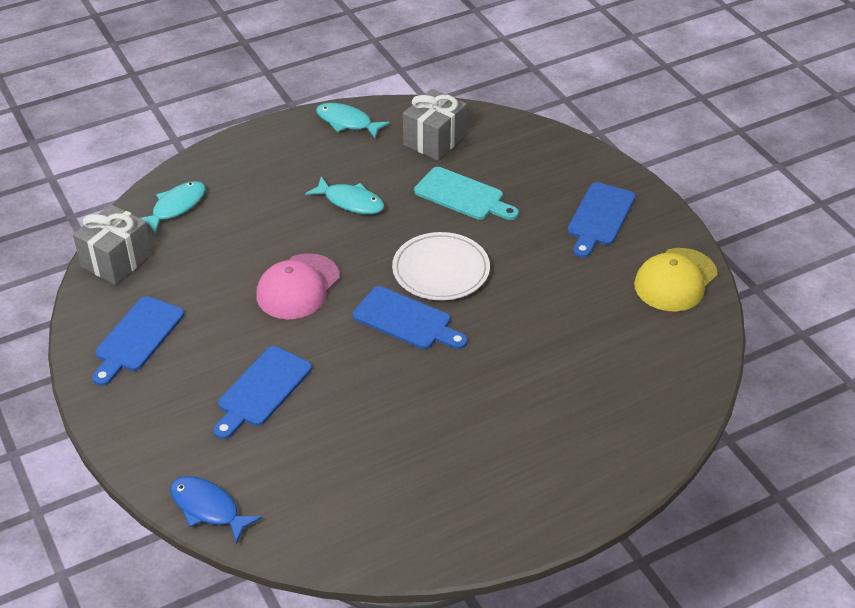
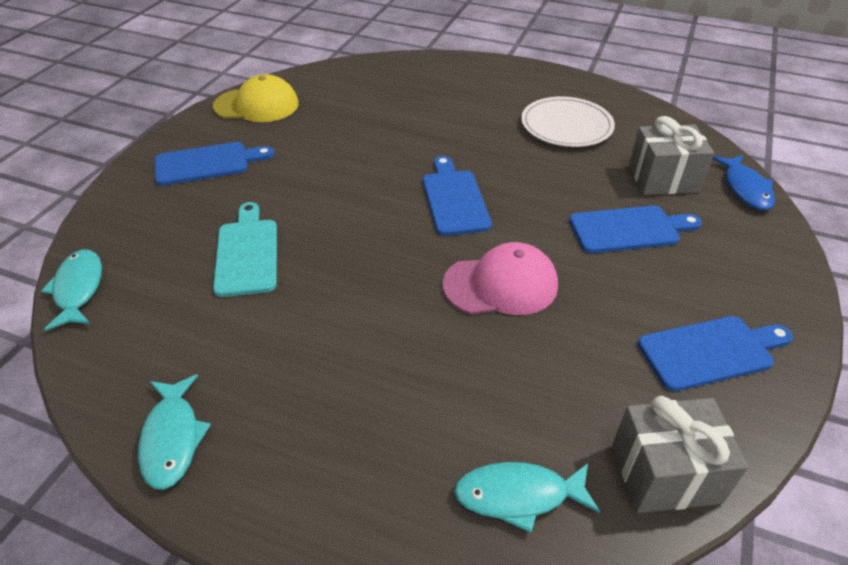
camera: 130 degrees left, 0 degrees up
(350, 202) = (336, 328): turquoise fish -> turquoise fish (78, 289)
(434, 140) = (156, 327): grey gift -> grey gift (663, 179)
(441, 270) = (372, 212): white plate -> white plate (566, 126)

